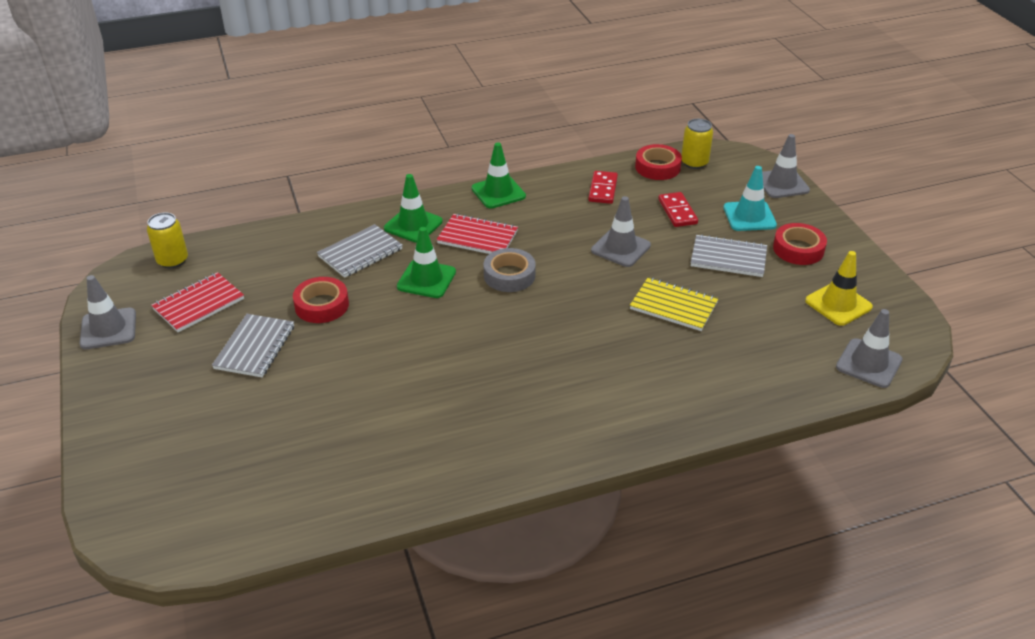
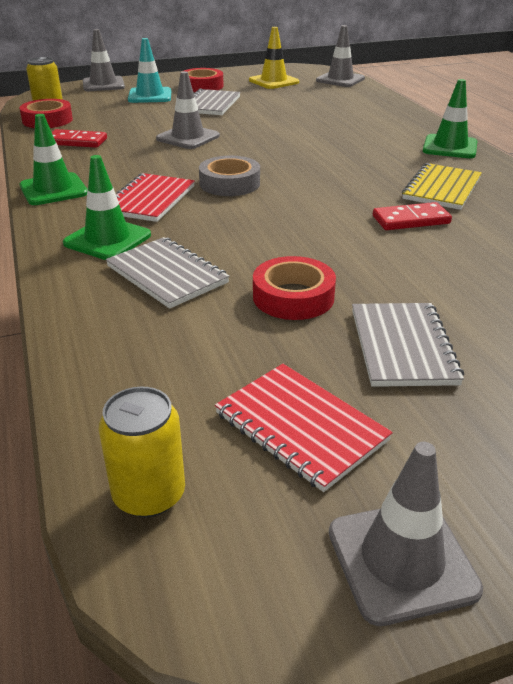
camera: 90 degrees left, 5 degrees down
(255, 347) = (402, 346): grey notebook -> grey notebook turned 75 degrees clockwise
(426, 279) = (234, 227): green traffic cone -> green traffic cone (450, 147)
(673, 306) = (279, 123): yellow notebook -> yellow notebook (442, 189)
(677, 211) = (132, 116): red domino -> red domino (411, 220)

